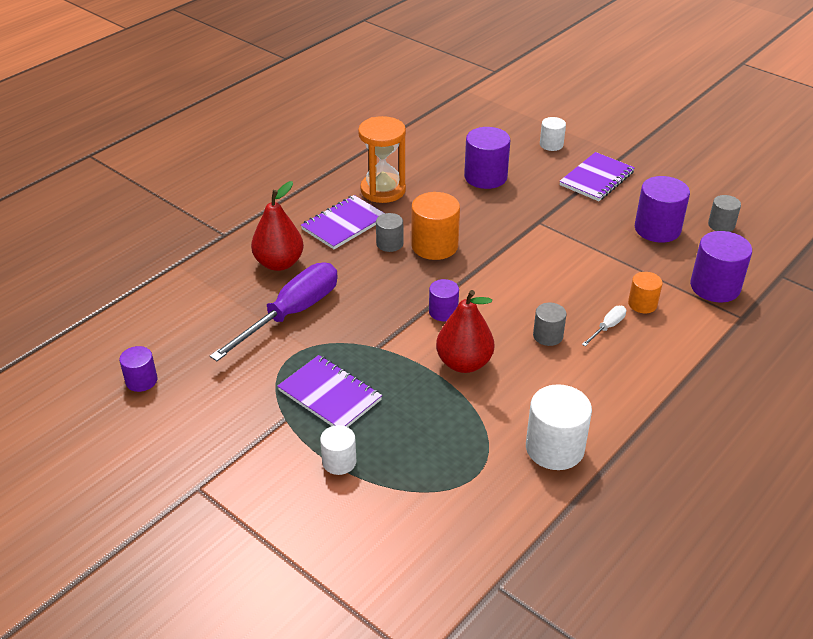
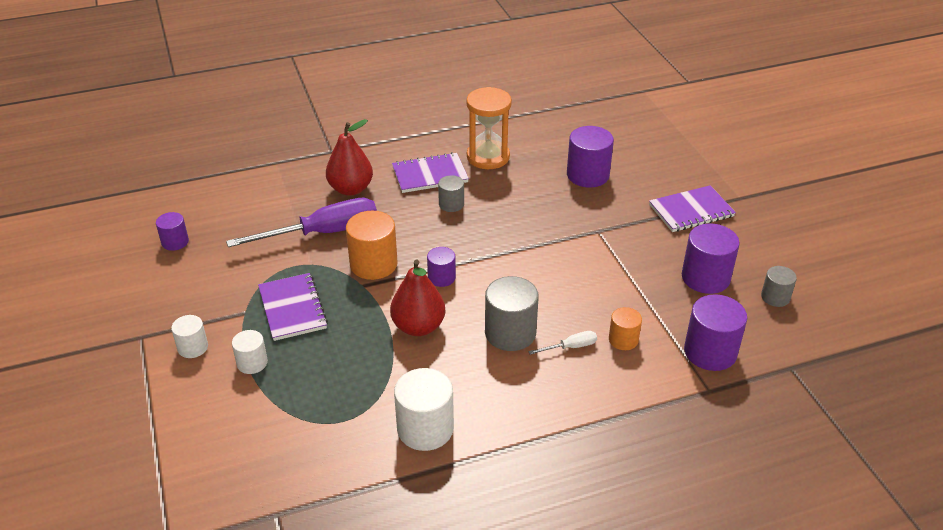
camera: 30 degrees right, 0 degrees up
(434, 246) = (487, 219): orange cylinder -> orange cylinder (373, 264)
(548, 336) = (510, 333): grey cylinder -> grey cylinder, size x1.74
(551, 144) = (677, 165): white cylinder -> white cylinder (193, 347)

